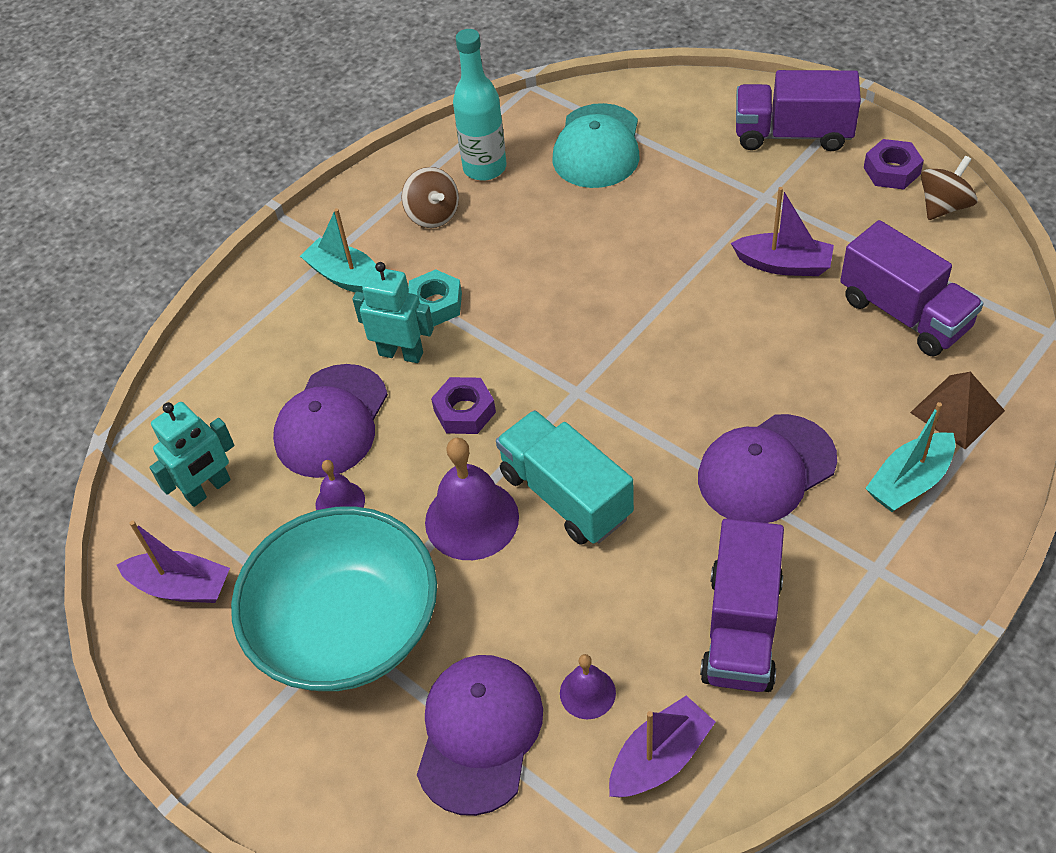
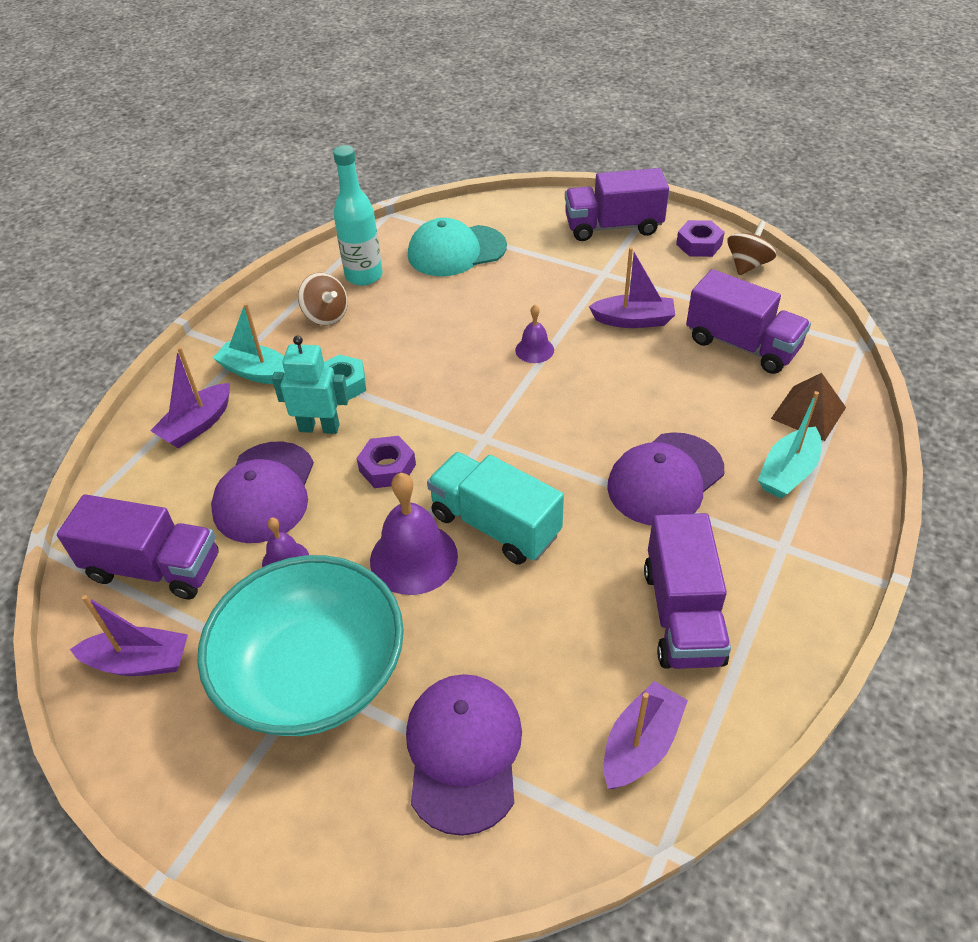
camera: 15 degrees left, 5 degrees down
(208, 489) = (154, 568): turquoise robot -> purple truck
(274, 332) = (197, 425): none -> purple boat
(587, 693) = (558, 696): purple bell -> purple bell (534, 350)
(597, 147) = (456, 251): turquoise cap -> turquoise cap turned 75 degrees clockwise

